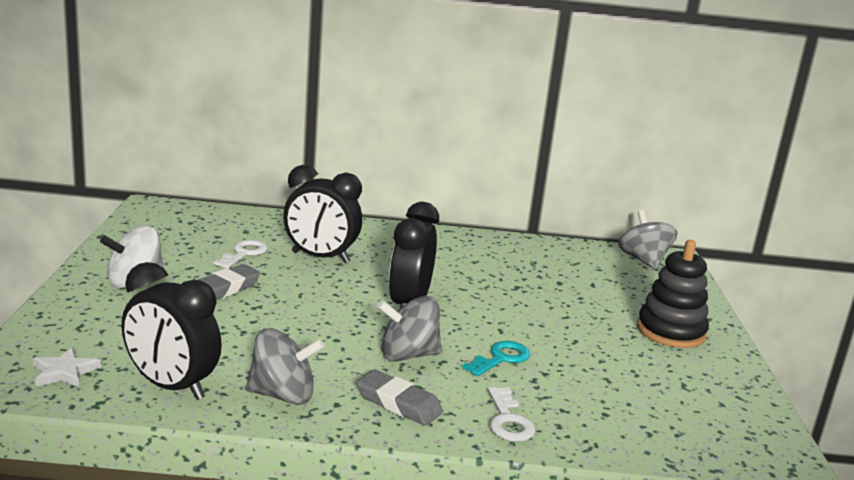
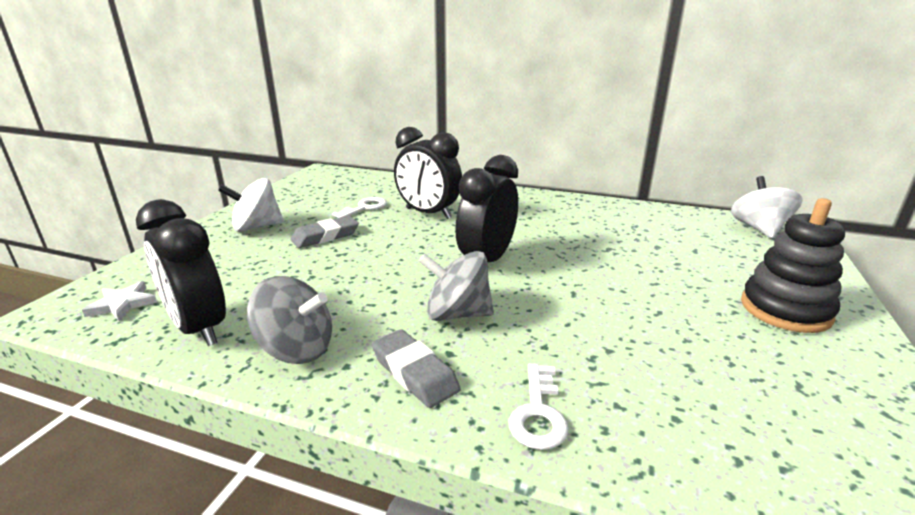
camera: 20 degrees right, 5 degrees up
(501, 358) = (561, 327): turquoise key -> none
(643, 260) = (759, 229): grey spinning top -> white spinning top

